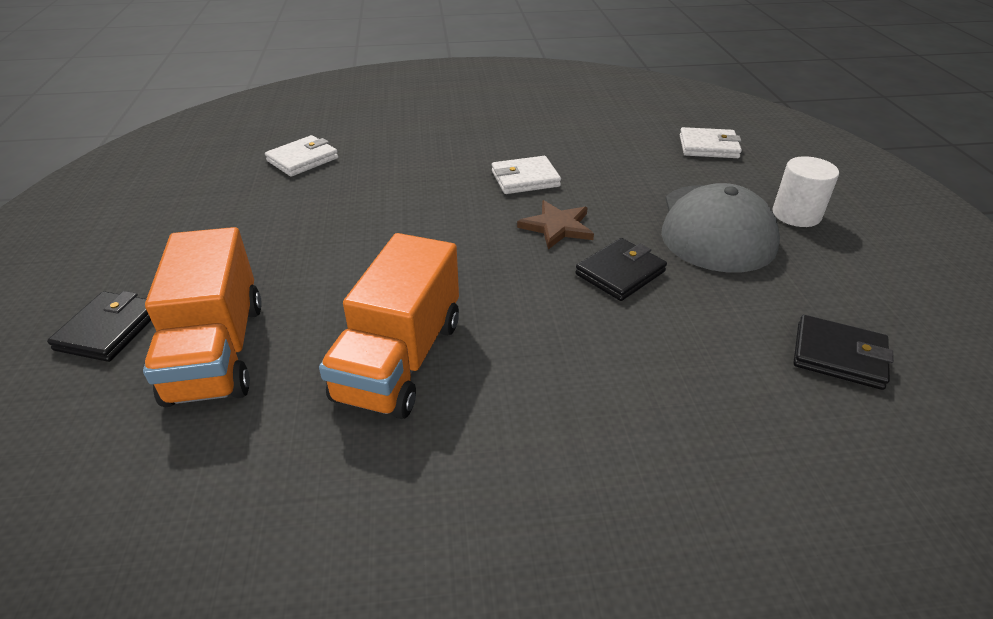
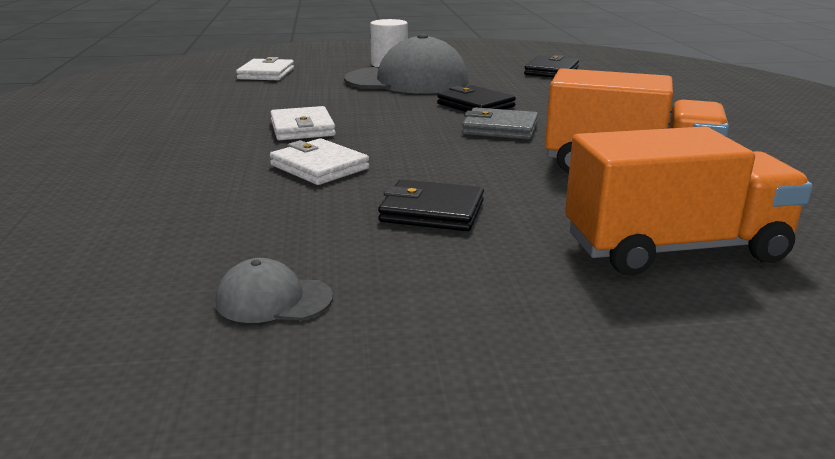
camera: 90 degrees left, 15 degrees down
(109, 330) = (688, 335): black wallet -> black wallet (432, 211)
(234, 193) = (273, 299): none -> grey cap
(303, 159) = (171, 252): white wallet -> white wallet (319, 167)
(531, 285) = (500, 128): none -> grey wallet
(557, 227) = (403, 119): brown star -> none

